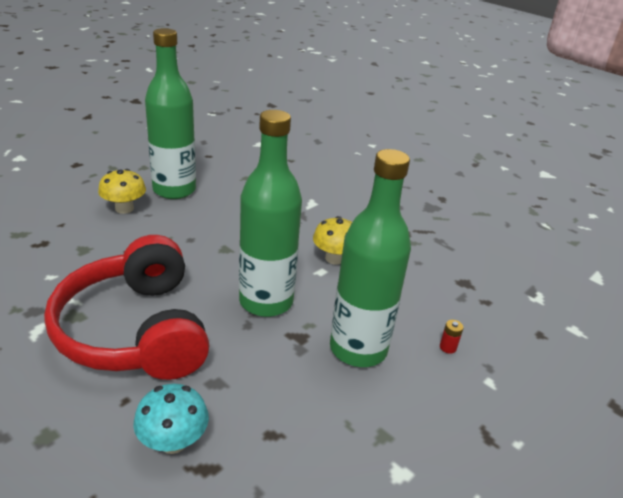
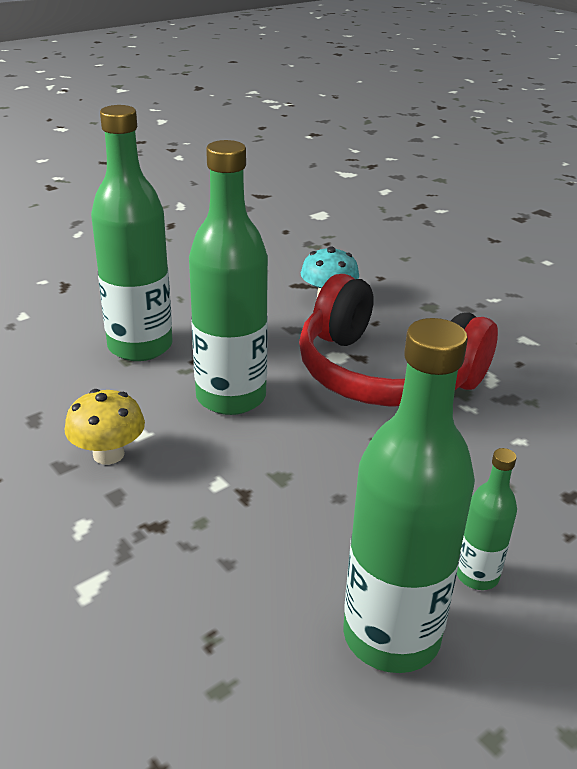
camera: 170 degrees left, 0 degrees up
(124, 208) = (477, 575): yellow mushroom -> green bottle
(135, 330) = (385, 374): red headphones -> red headphones turned 135 degrees clockwise
(448, 347) = (38, 342): red battery -> none

